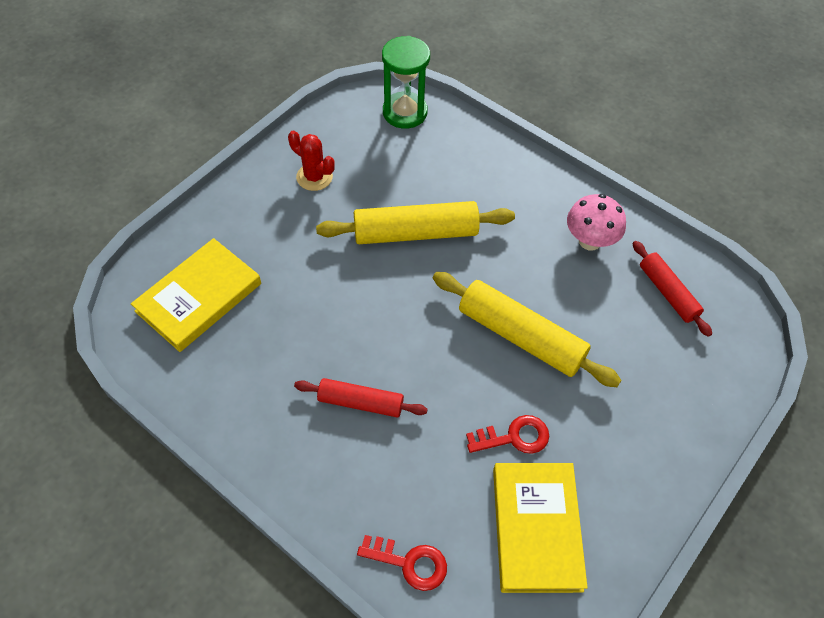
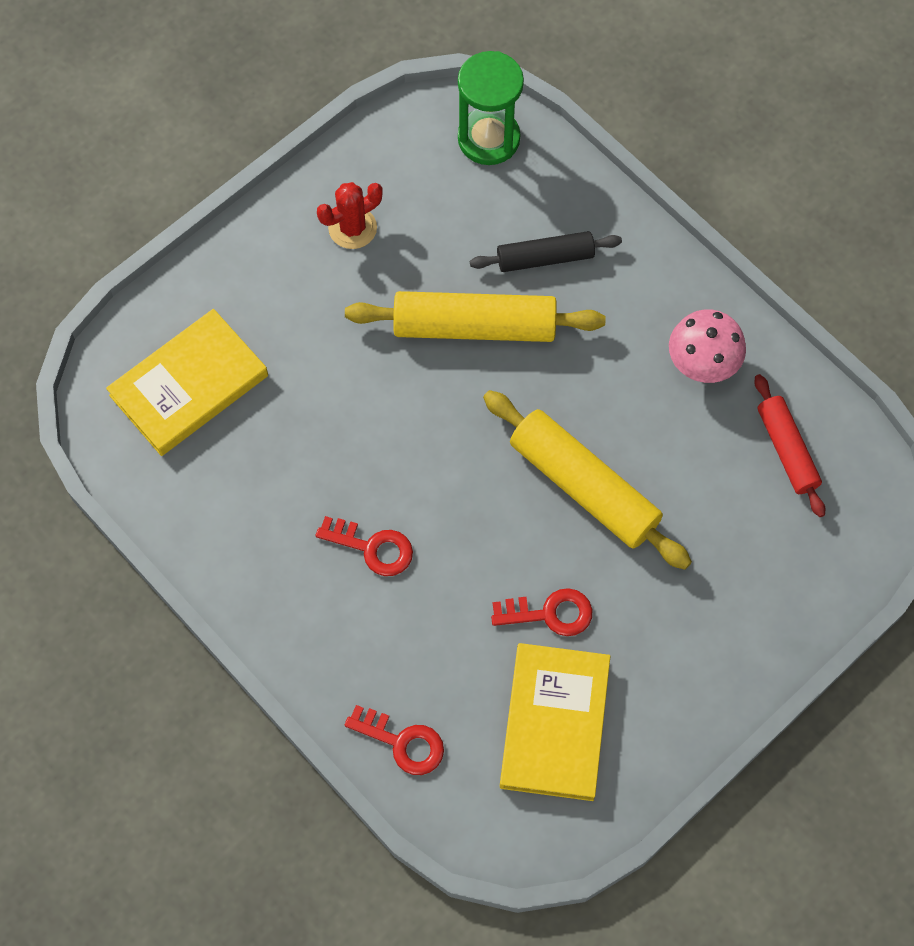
camera: 10 degrees right, 10 degrees up
(314, 177) = (352, 228): red cactus -> red cactus turned 75 degrees counterclockwise
(360, 402) = (372, 547): red rolling pin -> red key
(459, 182) = (545, 258): none -> black rolling pin

